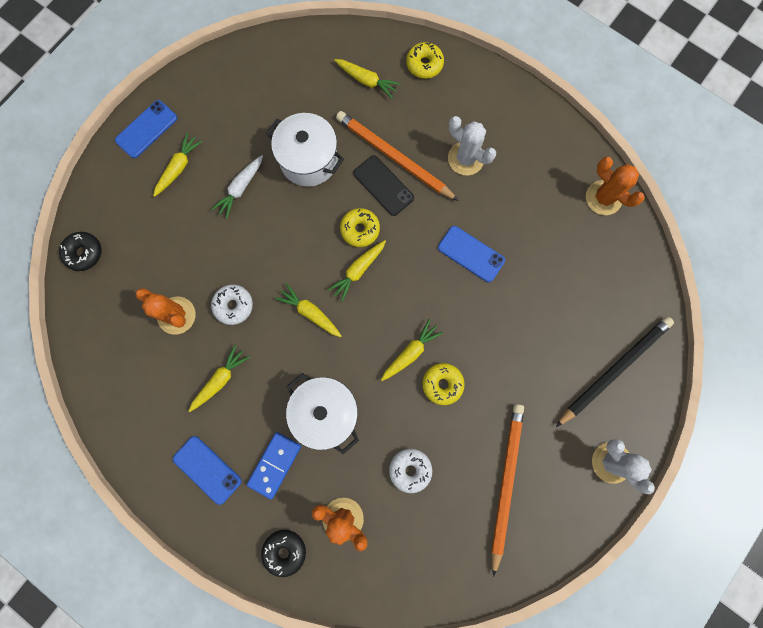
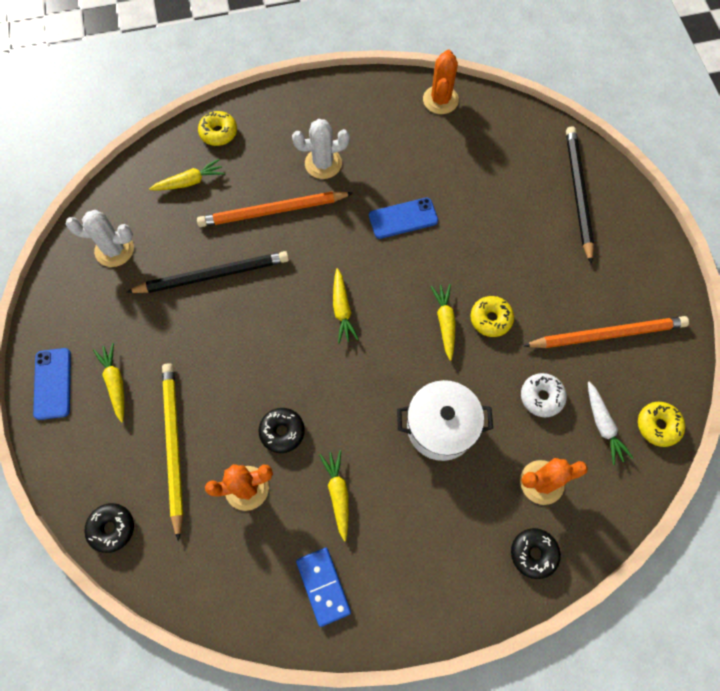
camera: 50 degrees left, 10 degrees down
(167, 243) = (173, 445): none -> yellow pencil
(207, 469) = (409, 568): blue phone -> none
(233, 306) = (282, 432): white donut -> black donut
(241, 188) = (184, 346): white carrot -> white carrot (602, 425)
(274, 464) = (451, 504): blue domino -> blue domino (323, 586)
(309, 160) = (213, 275): white pot -> black pencil
(310, 313) = (344, 374): yellow carrot -> none
(360, 229) = (309, 282): yellow donut -> yellow donut (658, 425)
(383, 185) = (288, 237): black phone -> none
(505, 483) = (607, 334): orange pencil -> orange pencil turned 120 degrees clockwise
(603, 198) = (440, 100): orange cactus -> orange cactus turned 75 degrees counterclockwise
(611, 462) = (647, 249): white cactus -> white cactus (114, 250)

